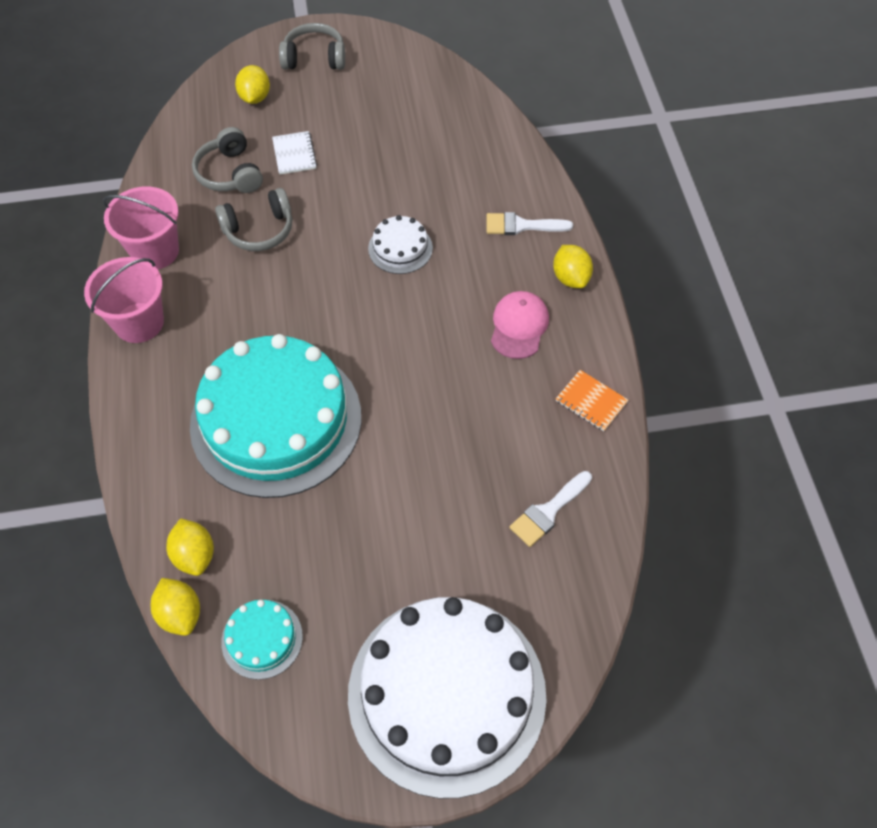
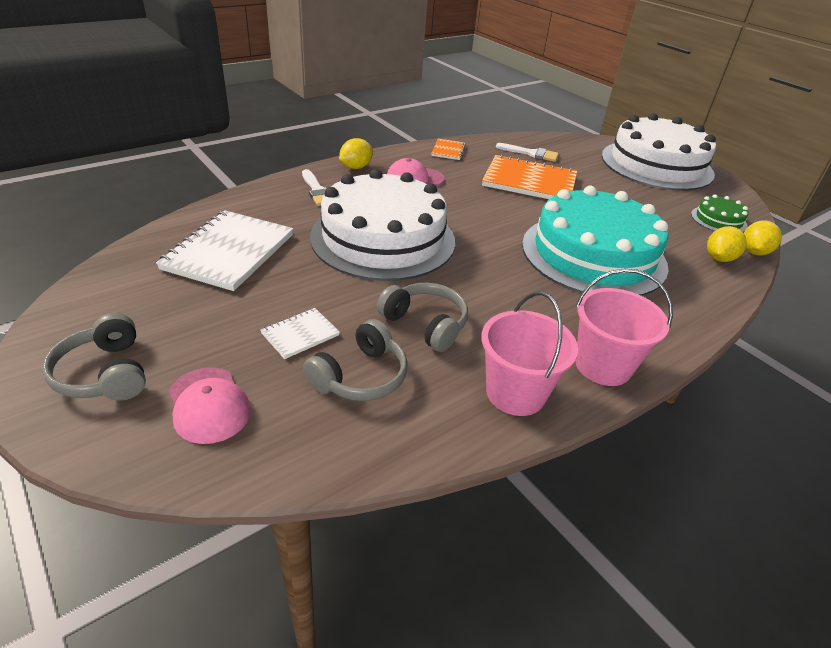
camera: 120 degrees left, 20 degrees down
(255, 98) = (208, 405): yellow lemon -> pink cap
(262, 639) = (718, 220): turquoise cake -> green cake
(400, 248) = (383, 238): white cake -> white cake, size x2.38
(430, 136) = (229, 252): none -> white notebook
(463, 455) = (529, 181): none -> orange notebook

